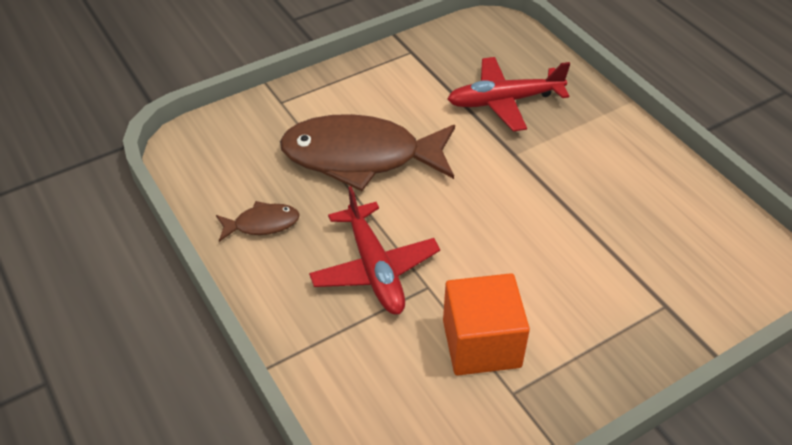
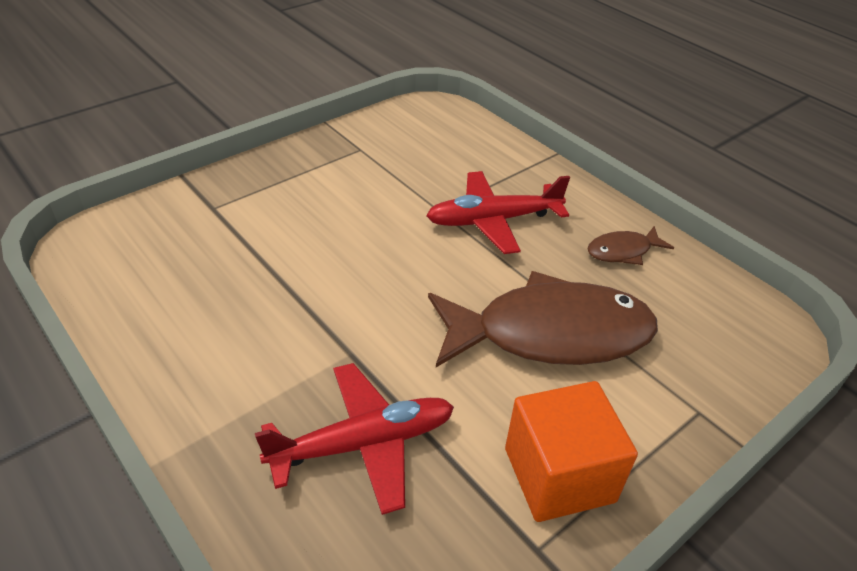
camera: 170 degrees right, 5 degrees down
(374, 268) = (493, 220): red plane -> red plane turned 75 degrees counterclockwise
(481, 343) = (386, 174): orange cube -> orange cube (559, 475)

